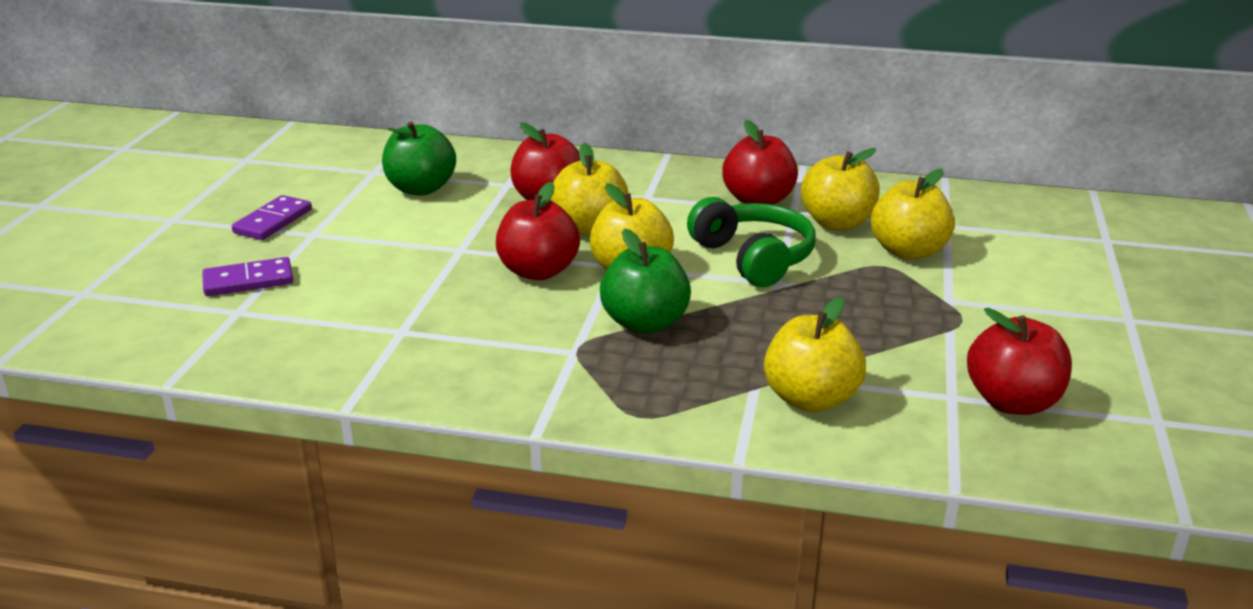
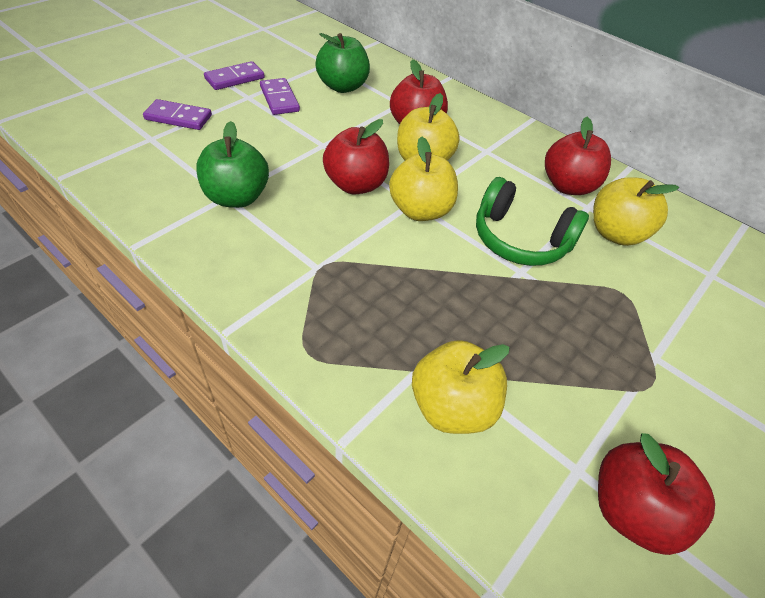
camera: 25 degrees right, 20 degrees up
(356, 224) = (279, 99): none -> purple domino
(645, 323) = (388, 265): green apple -> green apple (237, 197)
(753, 258) = (520, 239): green headphones -> green headphones turned 120 degrees clockwise
(908, 251) = (656, 288): yellow apple -> none

